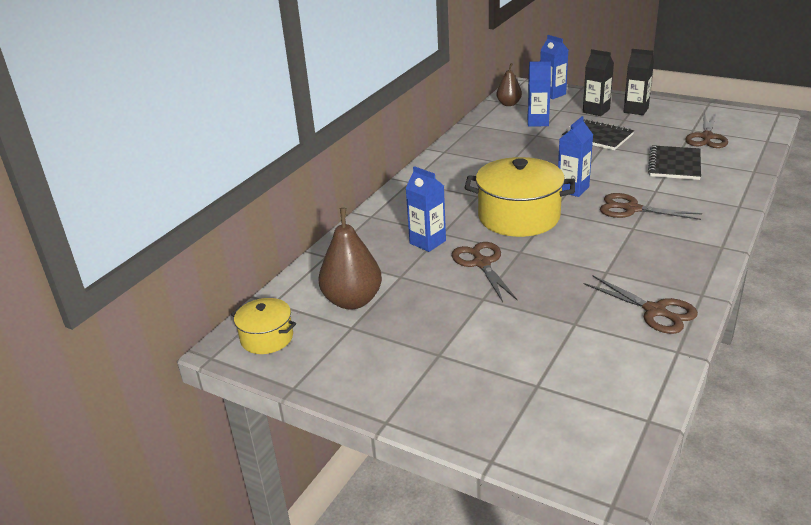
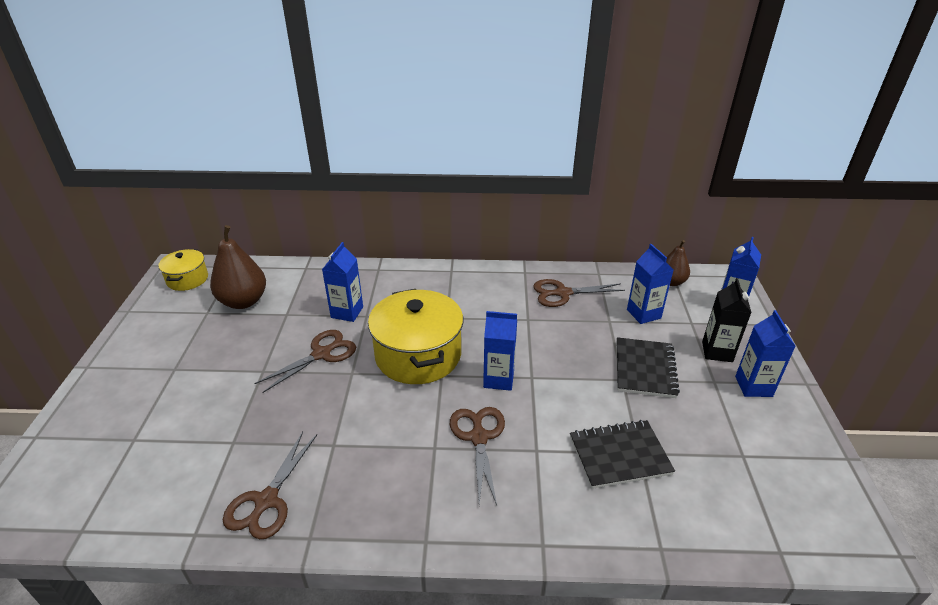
camera: 60 degrees right, 5 degrees up
(636, 110) = (753, 386): black carton -> blue carton
(706, 137) = (731, 475): brown scissors -> brown scissors (563, 293)

